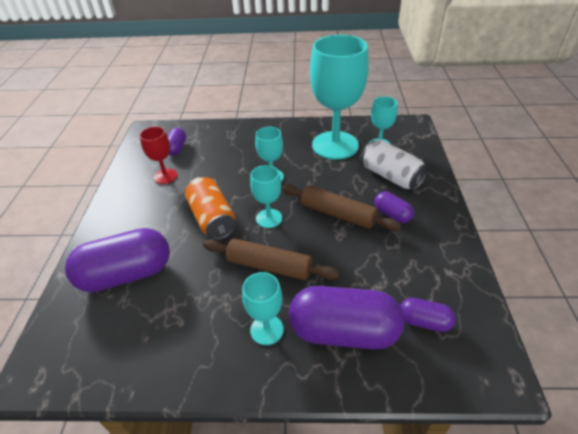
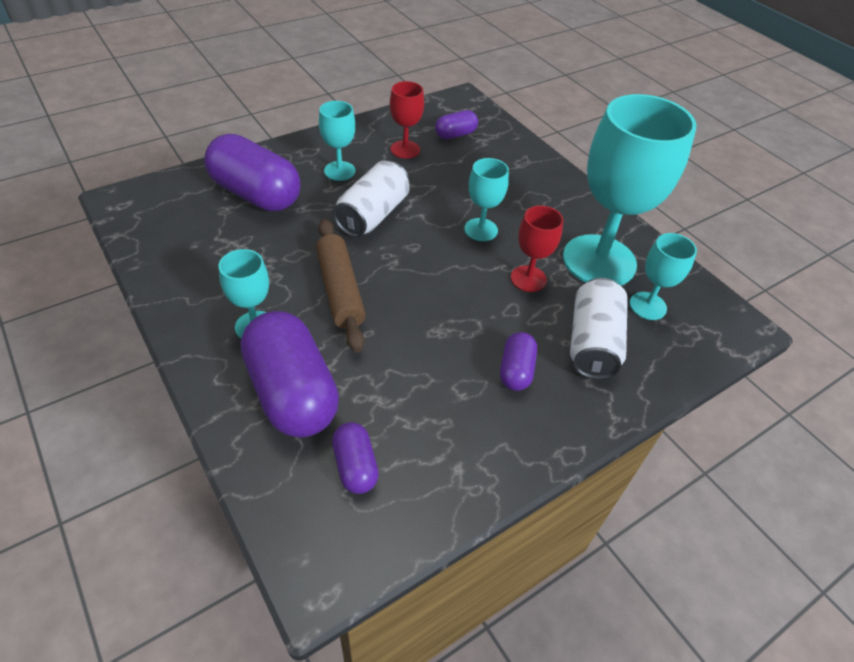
camera: 50 degrees right, 5 degrees up
(212, 219) = (373, 215): orange can -> white can
(269, 218) = (411, 258): turquoise goblet -> turquoise goblet (339, 171)
(327, 177) = (528, 279): none -> red goblet
(337, 214) = (469, 315): brown rolling pin -> none

